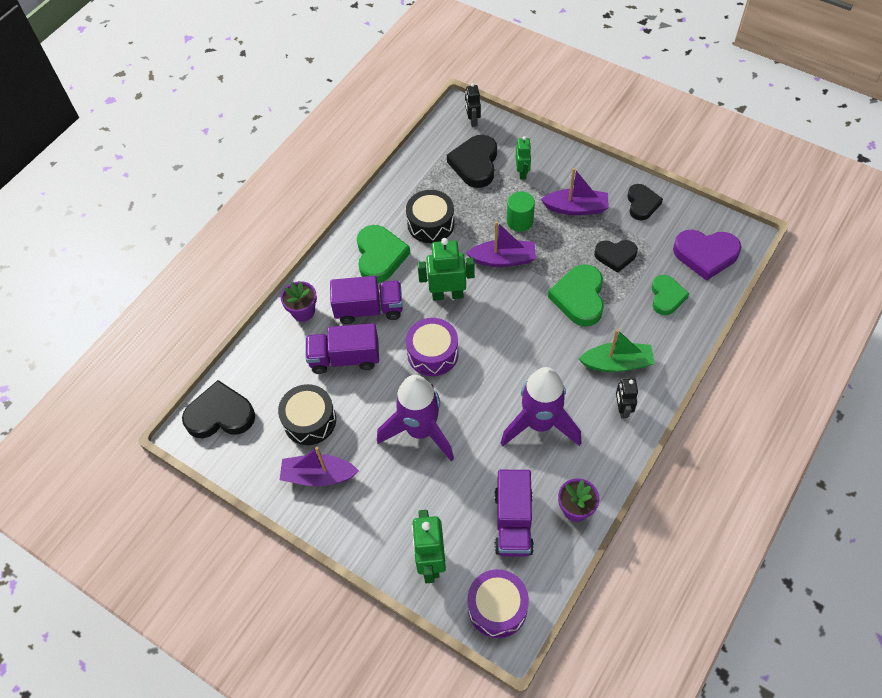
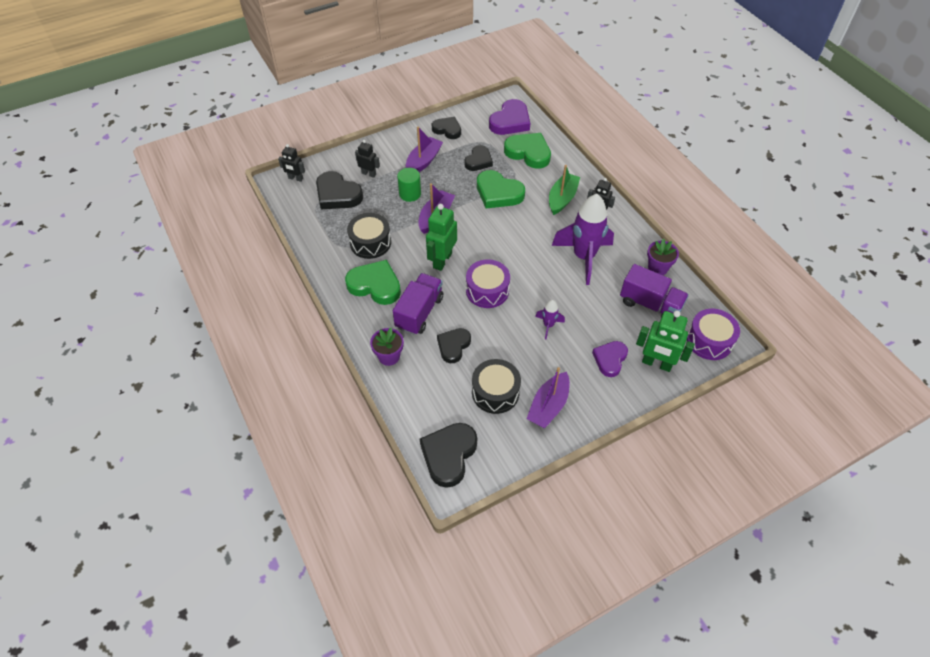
camera: 65 degrees left, 5 degrees down
(345, 358) = (453, 346): purple truck -> black heart
(409, 510) = (610, 359): none -> purple heart
(420, 431) = (548, 325): purple rocket -> purple rocket, size x0.45
(522, 173) = (369, 174): green robot -> black robot
(666, 297) = (528, 153): green heart -> green heart, size x1.53

